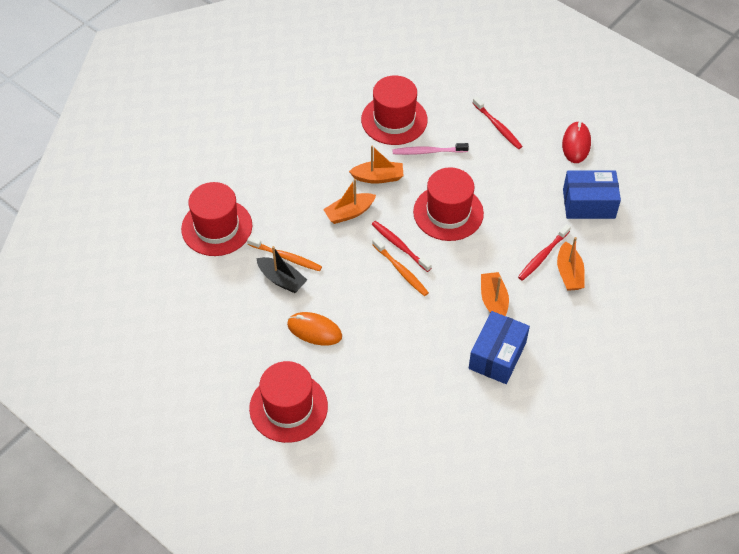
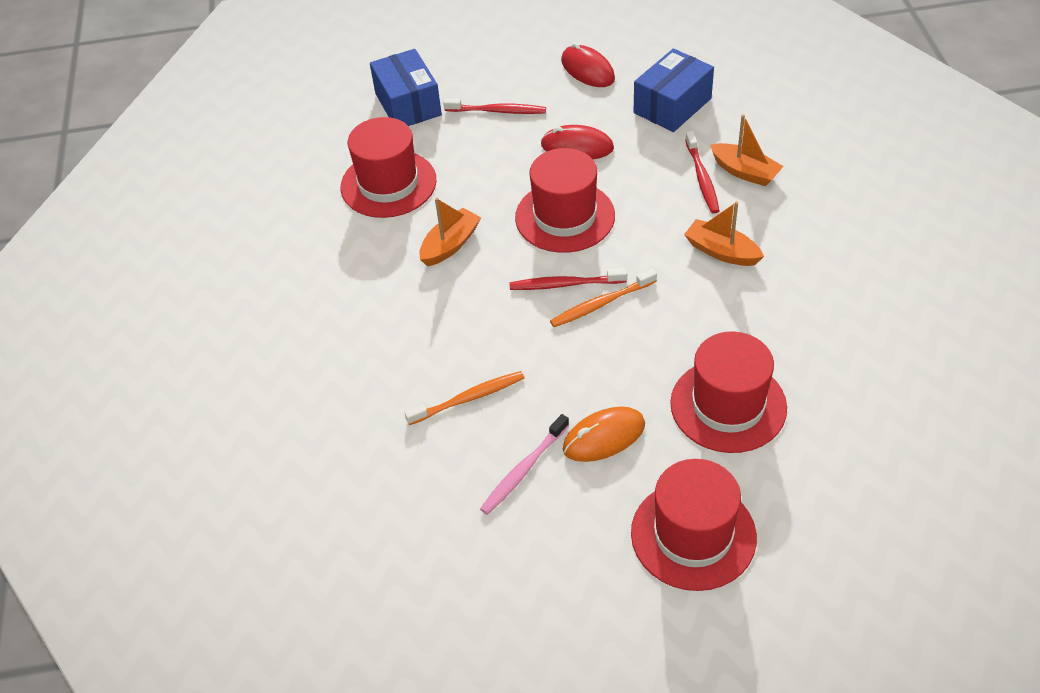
camera: 45 degrees left, 5 degrees down
(217, 227) = (347, 441): red hat -> red hat (728, 405)
(282, 280) = (497, 423): black boat -> none
(349, 213) = (470, 300): orange boat -> none
(401, 271) = (601, 304): orange toothbrush -> orange toothbrush turned 150 degrees clockwise
(428, 152) = (464, 183): pink toothbrush -> pink toothbrush (523, 470)
(497, 355) = (797, 292): blue box -> blue box (408, 104)
(507, 182) = (577, 147): none -> red mouse

